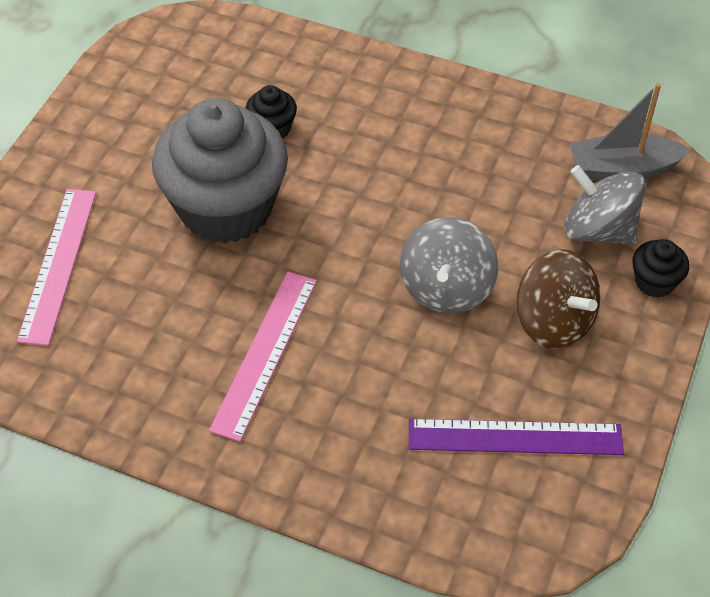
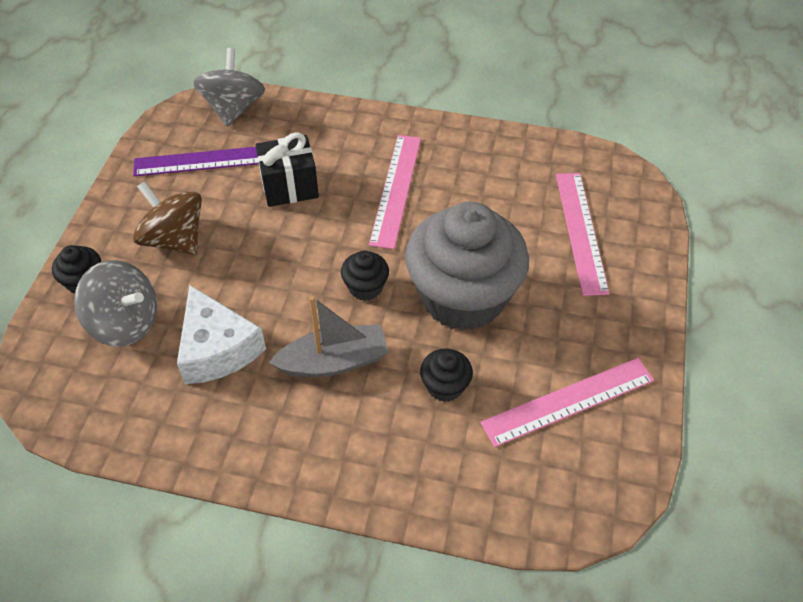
camera: 170 degrees right, 0 degrees up
(160, 102) = (568, 401): none -> pink ruler
(330, 233) = (365, 287): none -> black cupcake
(405, 377) = (289, 187): none -> black gift
(446, 288) = (261, 254): grey spinning top -> grey spinning top (233, 108)
(496, 190) = (217, 348): none -> white cheese
(622, 169) = (91, 390): grey boat -> grey boat (334, 361)

